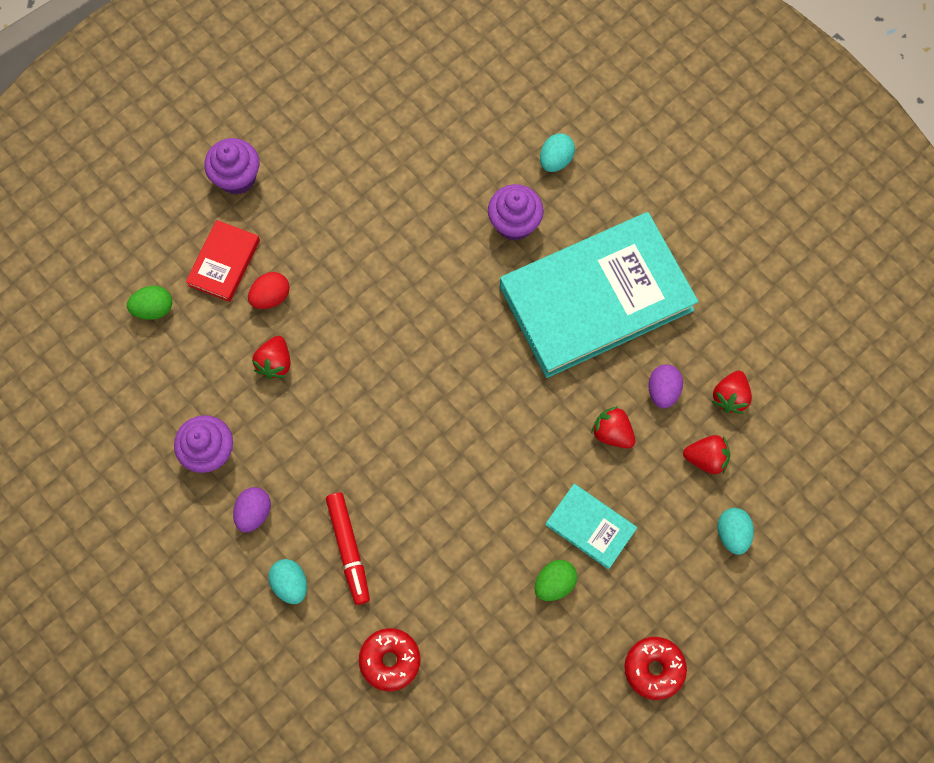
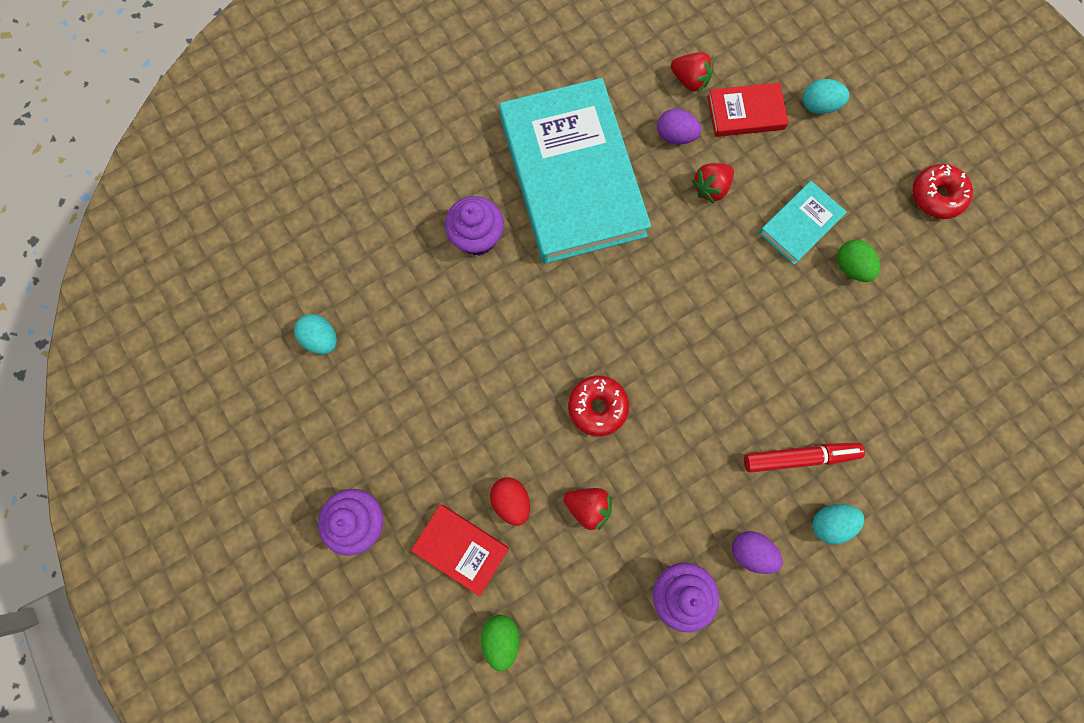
camera: 80 degrees left, 5 degrees up
(390, 660) = (914, 433): red donut -> red donut (597, 407)
(555, 160) = (416, 186): turquoise egg -> turquoise egg (321, 338)
(706, 458) = (745, 113): red strawberry -> red book

